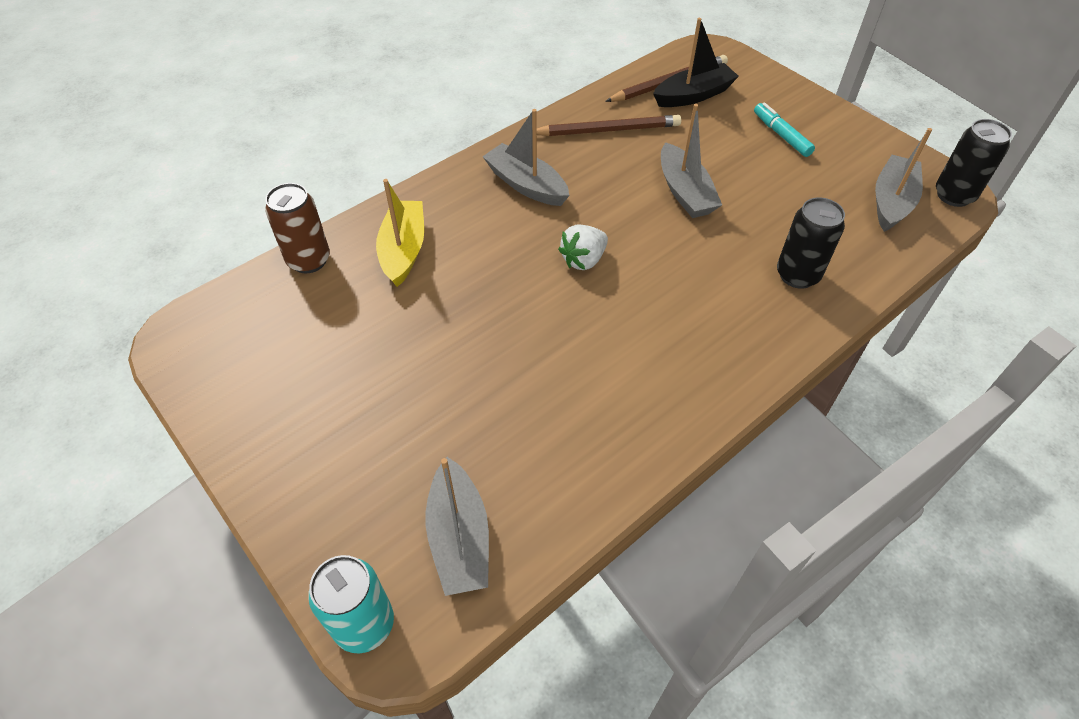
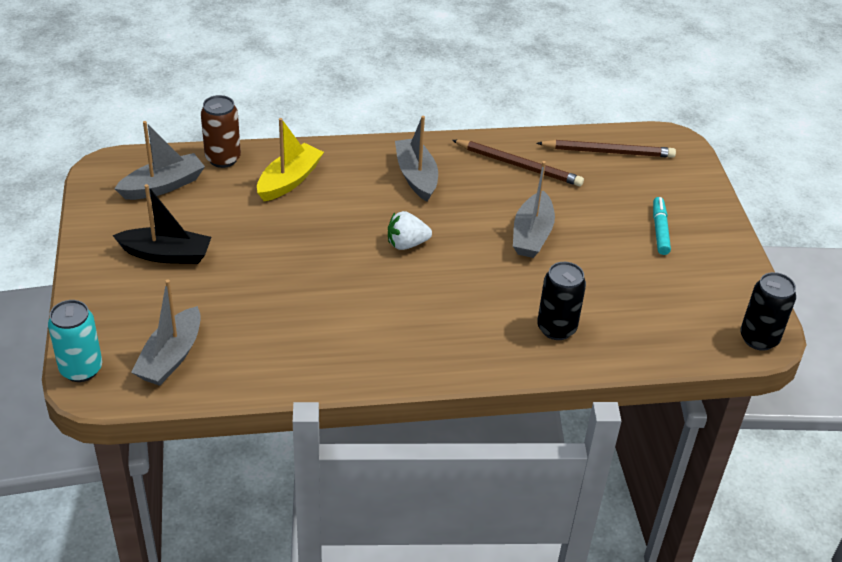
camera: 30 degrees right, 10 degrees down
(693, 95) = (618, 170): black boat -> black boat (166, 254)
(891, 202) = (696, 318): grey boat -> grey boat (163, 186)

